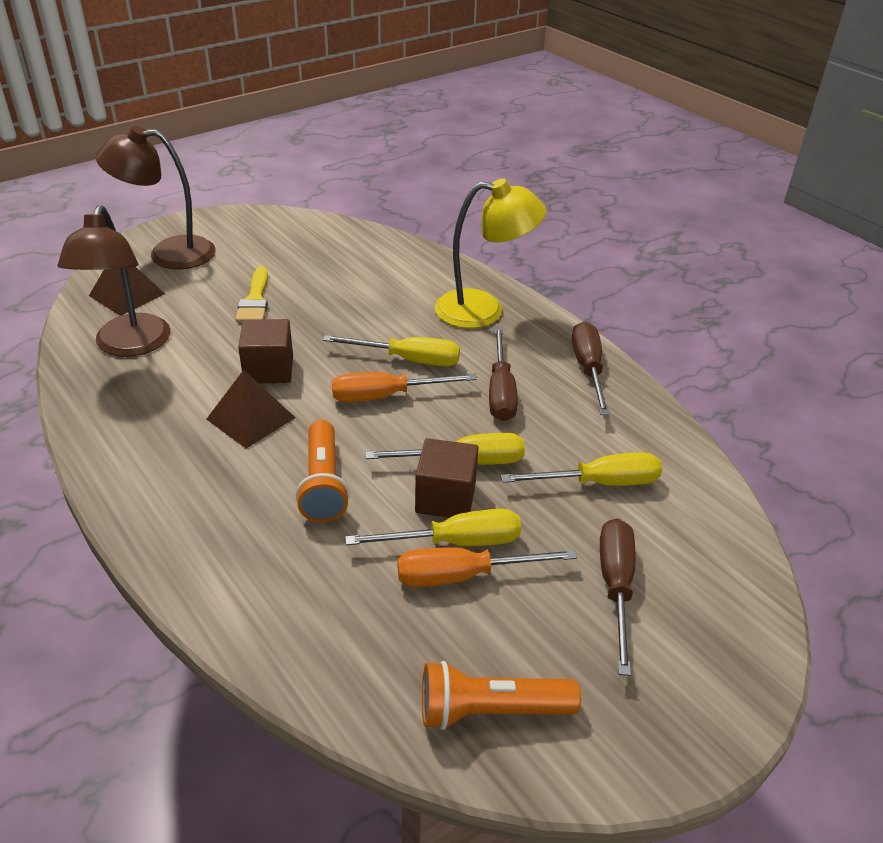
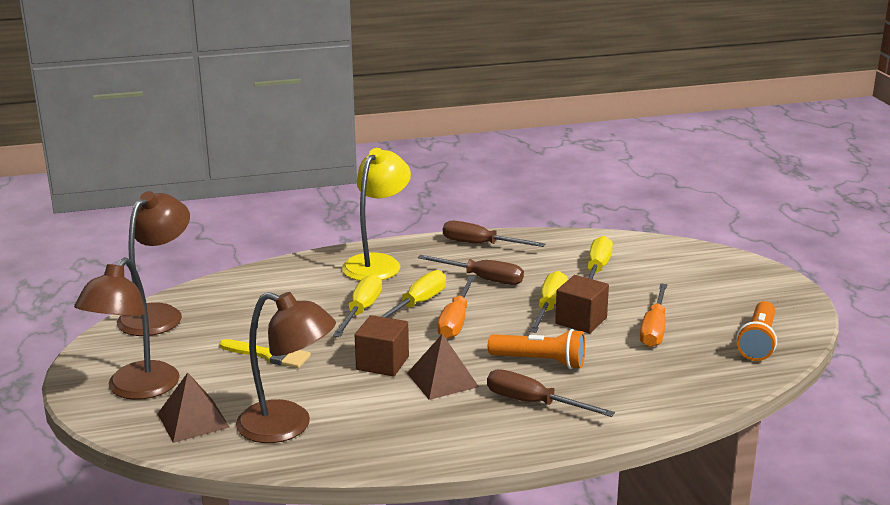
camera: 65 degrees left, 15 degrees down
(301, 226) = (158, 314): none -> brown lamp
(455, 542) = (624, 326): yellow screwdriver -> yellow screwdriver (361, 311)
(615, 586) = (685, 286): brown screwdriver -> brown screwdriver (533, 403)

